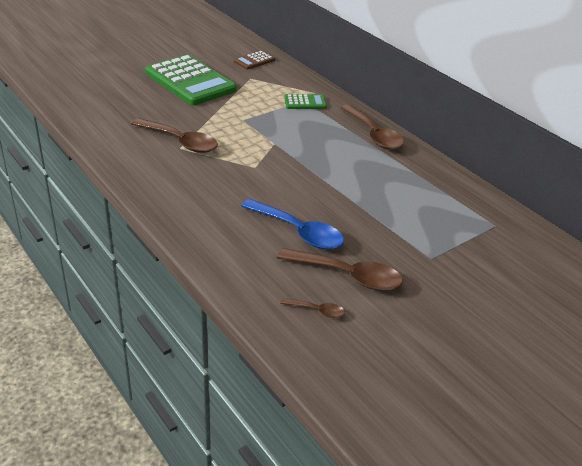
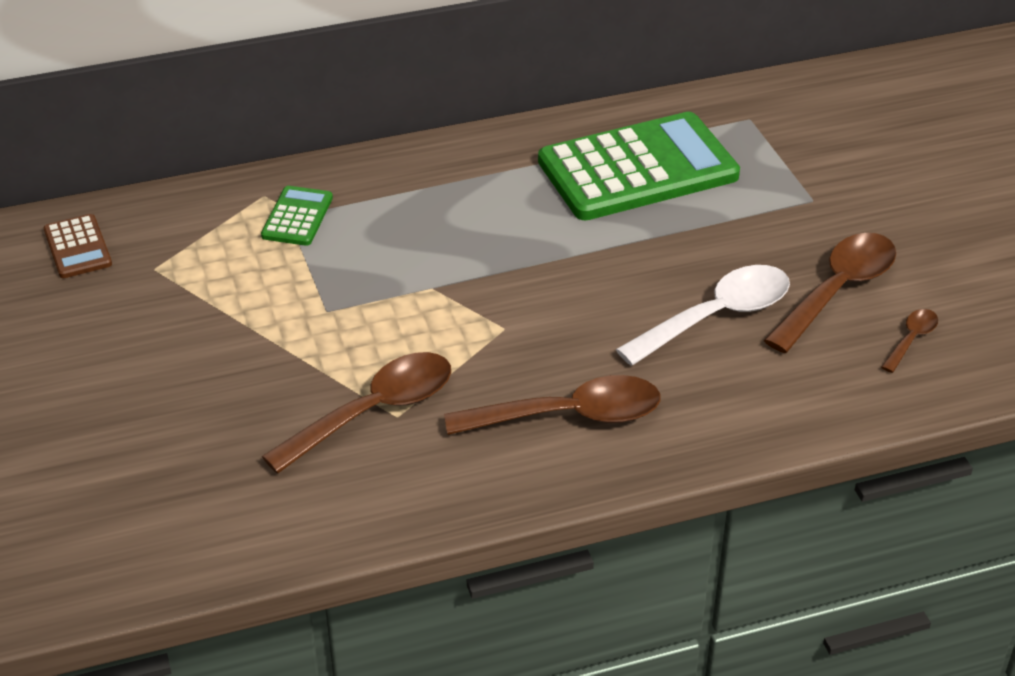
camera: 70 degrees left, 5 degrees up
(190, 81) = (120, 358): green calculator -> green calculator (637, 169)
(299, 232) = (716, 316): blue spoon -> white spoon
(374, 134) = (452, 164): brown spoon -> brown spoon (569, 416)

